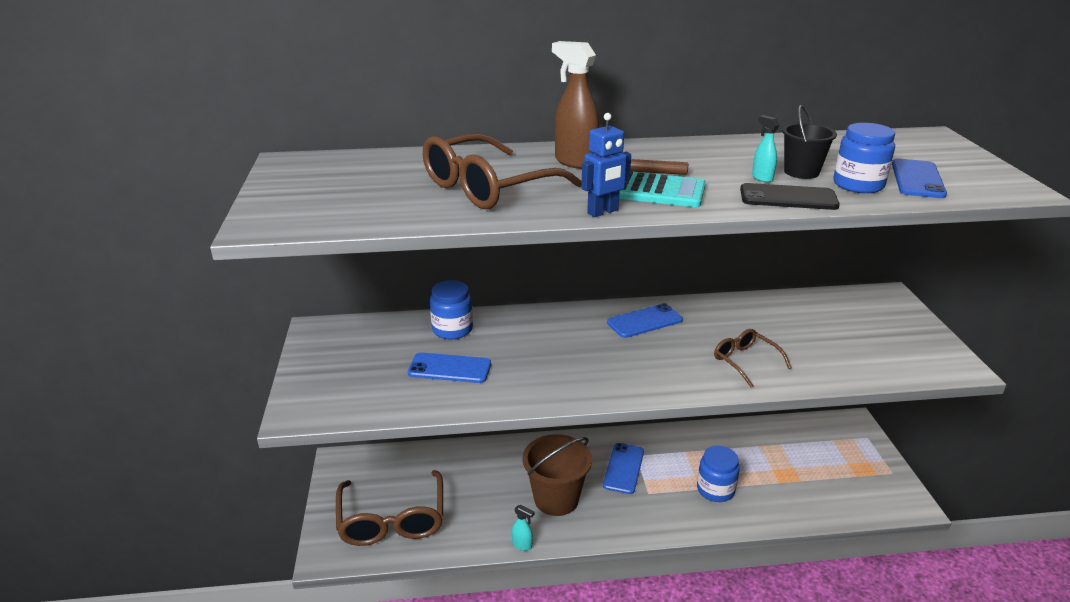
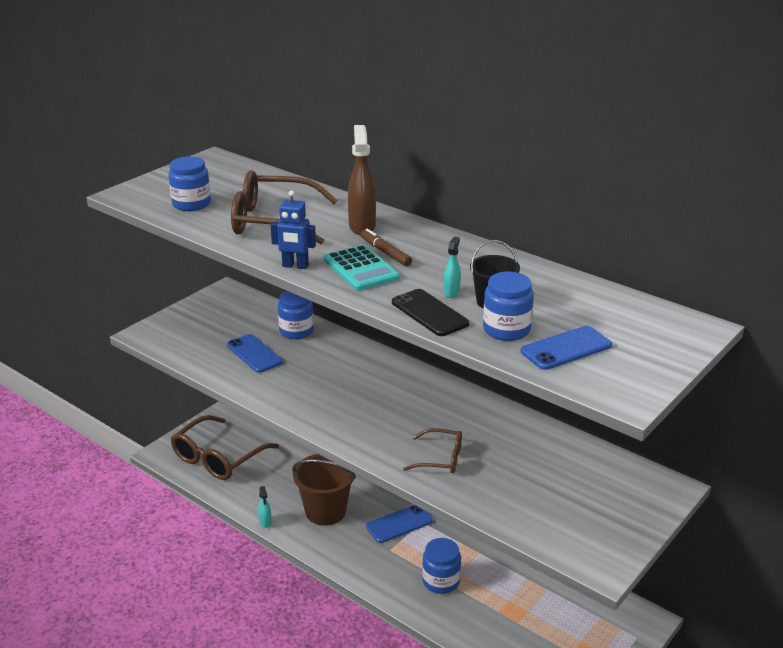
camera: 45 degrees right, 0 degrees up
(366, 205) = (191, 204): none -> blue jar
(644, 321) = (425, 393): blue phone -> none
(745, 361) = (440, 458): brown glasses -> brown glasses turned 90 degrees clockwise

